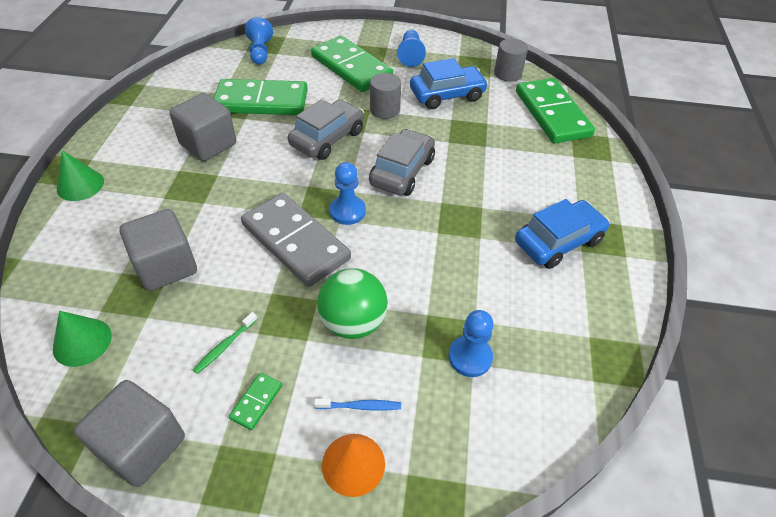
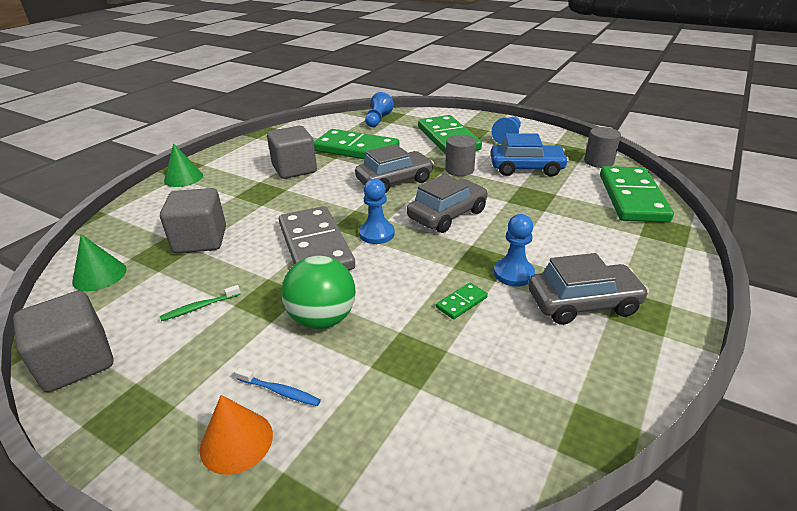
camera: 25 degrees right, 15 degrees down
(256, 402) = (191, 358): green domino -> green domino (461, 302)
(470, 357) = (420, 381): blue pawn -> blue pawn (513, 274)
(558, 242) = (583, 303): blue car -> grey car

